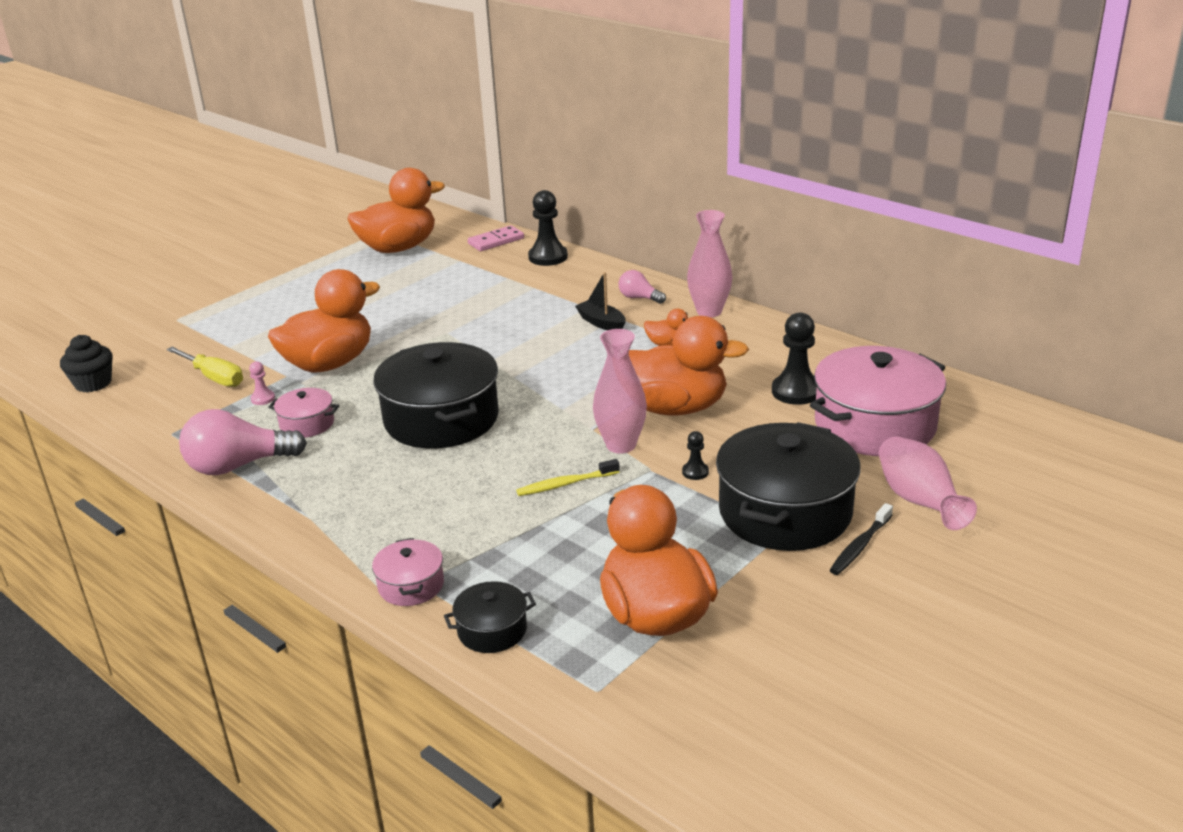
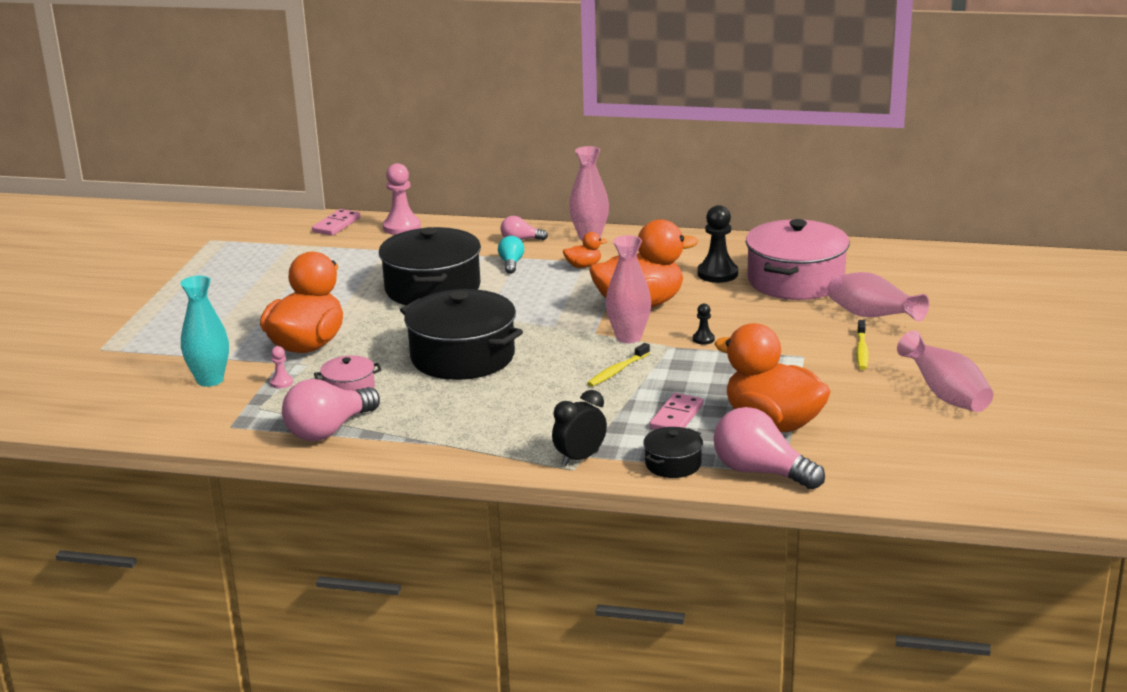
camera: 30 degrees left, 5 degrees down
(93, 383) = (91, 413): black cupcake -> none
(214, 377) = (210, 380): yellow screwdriver -> turquoise vase
(398, 248) = (248, 249): orange duck -> none
(411, 585) = (580, 458): pink pot -> black clock
(548, 257) = (401, 227): black pawn -> pink pawn
(562, 566) = (676, 417): none -> pink domino
(571, 680) = (761, 472): none -> pink light bulb
(601, 323) = (511, 264): black boat -> turquoise light bulb
(785, 512) = (792, 345): black pot -> black pot (432, 288)
(860, 546) = (861, 350): black toothbrush -> yellow toothbrush
(902, 650) = (945, 395): none -> pink vase

